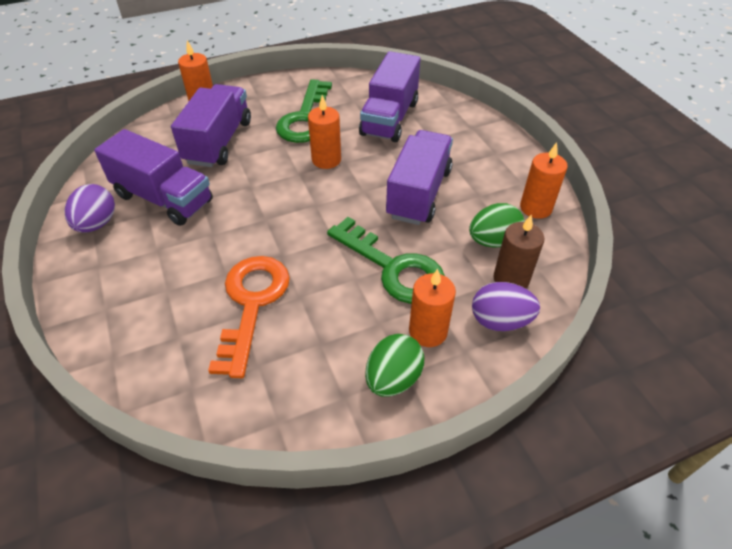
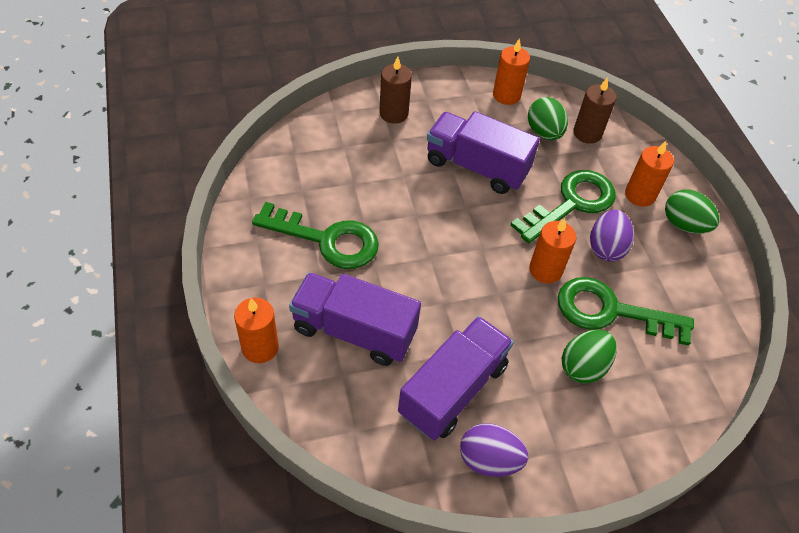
camera: 85 degrees left, 5 degrees up
(184, 282) = (583, 366): none -> green egg
(252, 303) = (610, 311): orange key -> green key
(326, 160) = (411, 230): orange candle -> orange candle (545, 270)
(389, 118) = (348, 165): purple truck -> none
(465, 135) = (393, 113): none -> brown candle
(500, 321) = (629, 151): purple egg -> purple egg (606, 248)

